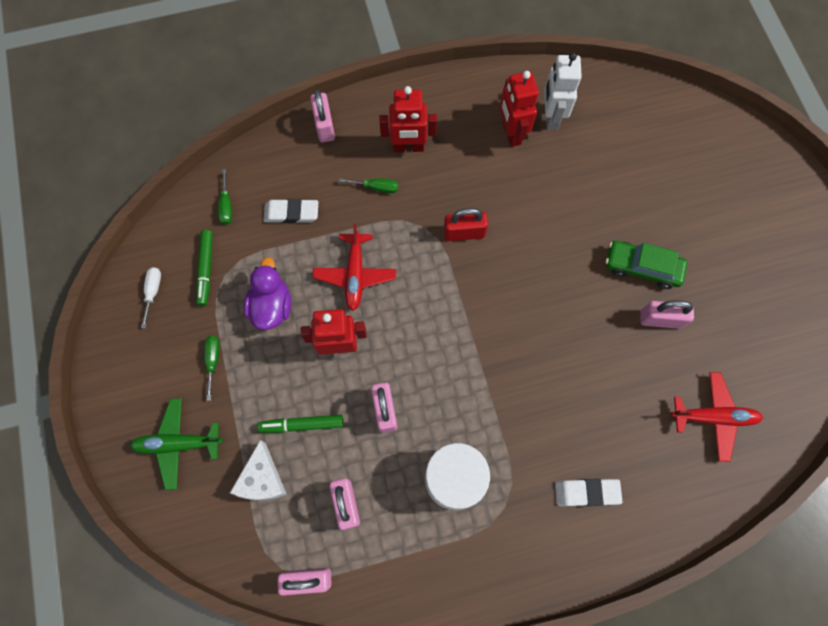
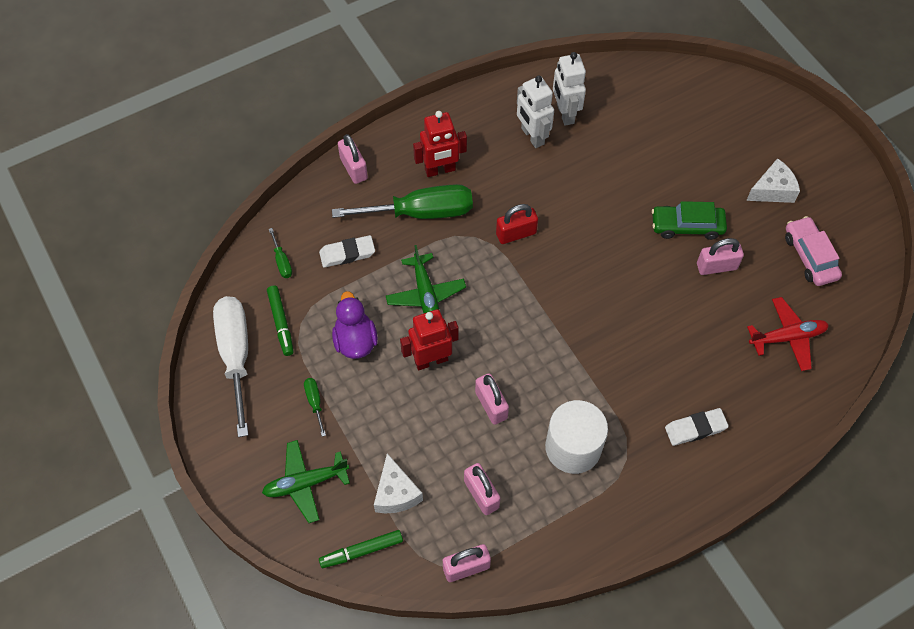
camera: 15 degrees left, 10 degrees down
(153, 292) = (236, 355): white screwdriver -> white screwdriver, size x2.40
(302, 425) = (418, 437): green marker -> green marker (362, 551)
(355, 275) = (425, 294): red plane -> green plane
(376, 188) = (421, 212): green screwdriver -> green screwdriver, size x2.40
(511, 133) = (532, 136): red robot -> white robot
(744, 250) = (772, 190): none -> white cheese
(763, 333) = (810, 256): none -> pink car

